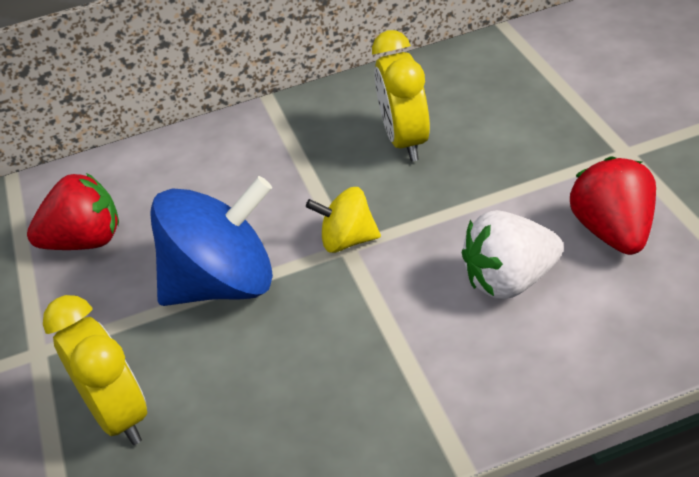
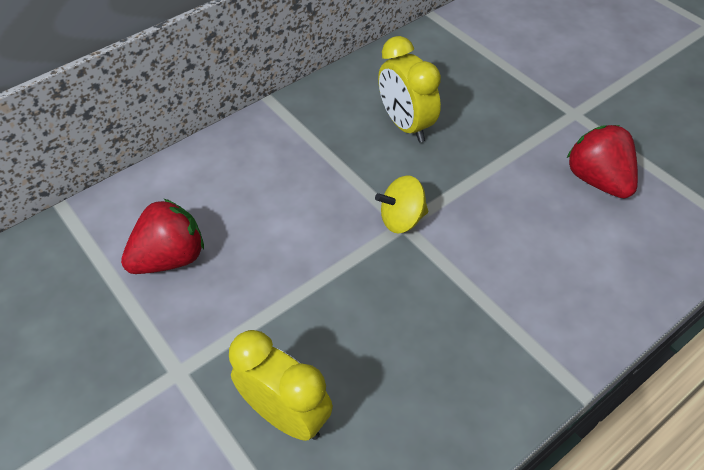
camera: 25 degrees left, 10 degrees up
(224, 284) = (317, 276): blue spinning top -> none
(510, 281) = (543, 233): white strawberry -> none

